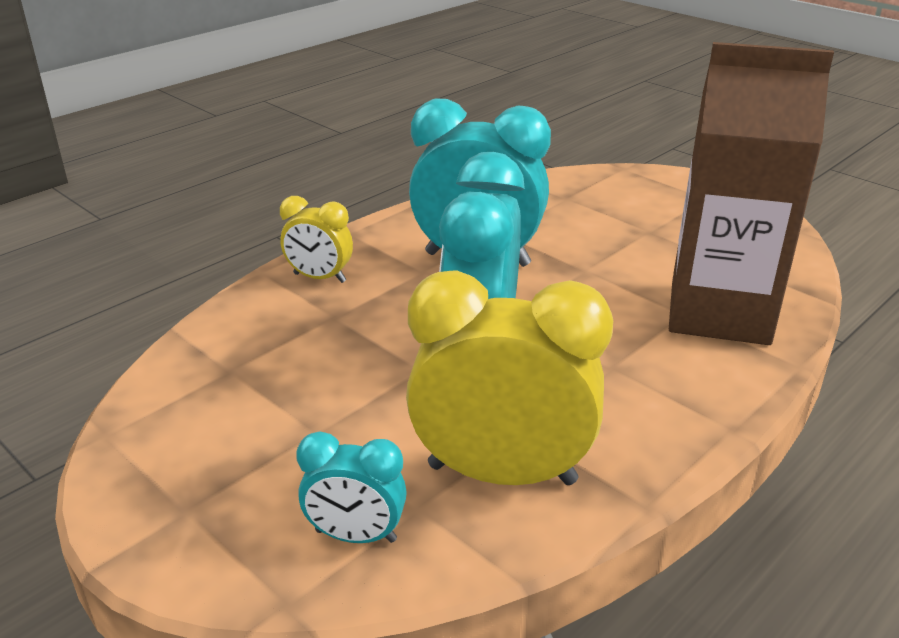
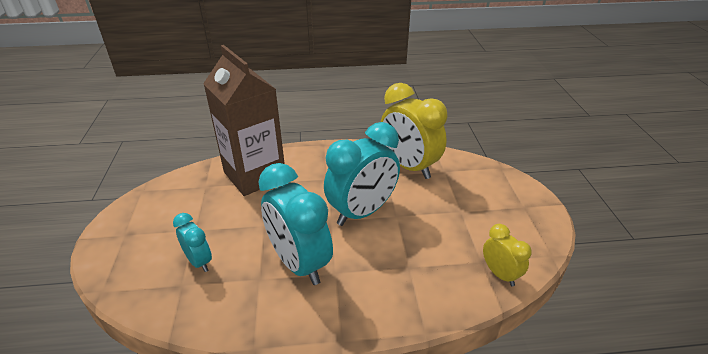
camera: 140 degrees left, 5 degrees up
(319, 278) = (395, 302): yellow clock -> yellow clock (500, 274)
(356, 536) = (469, 173): turquoise clock -> turquoise clock (199, 261)

